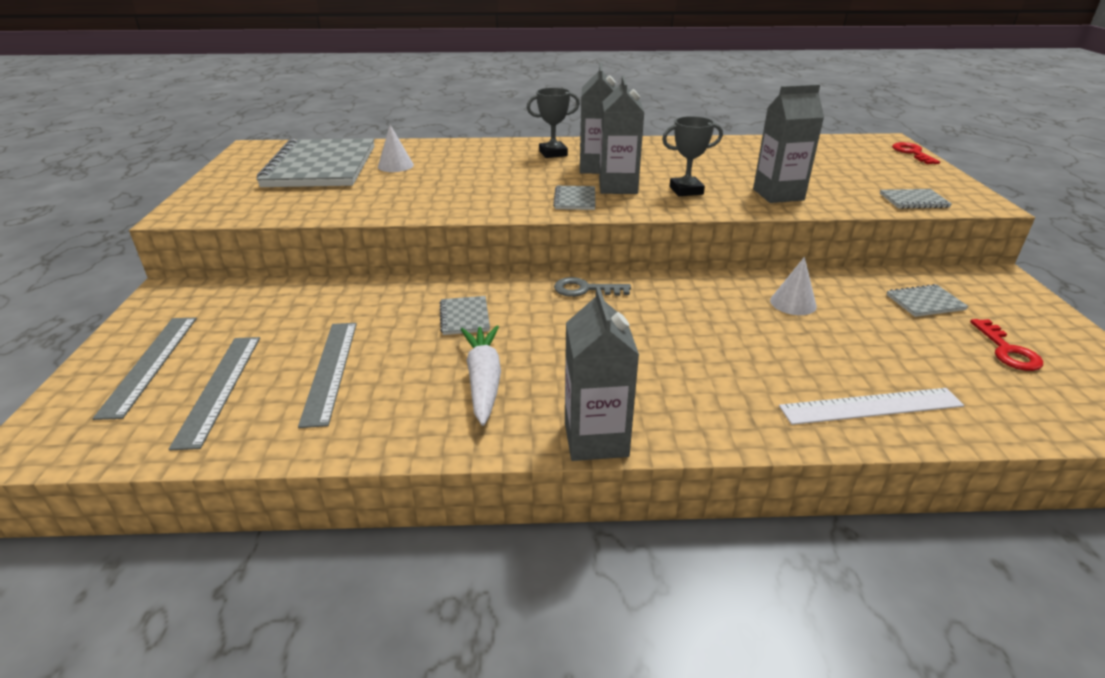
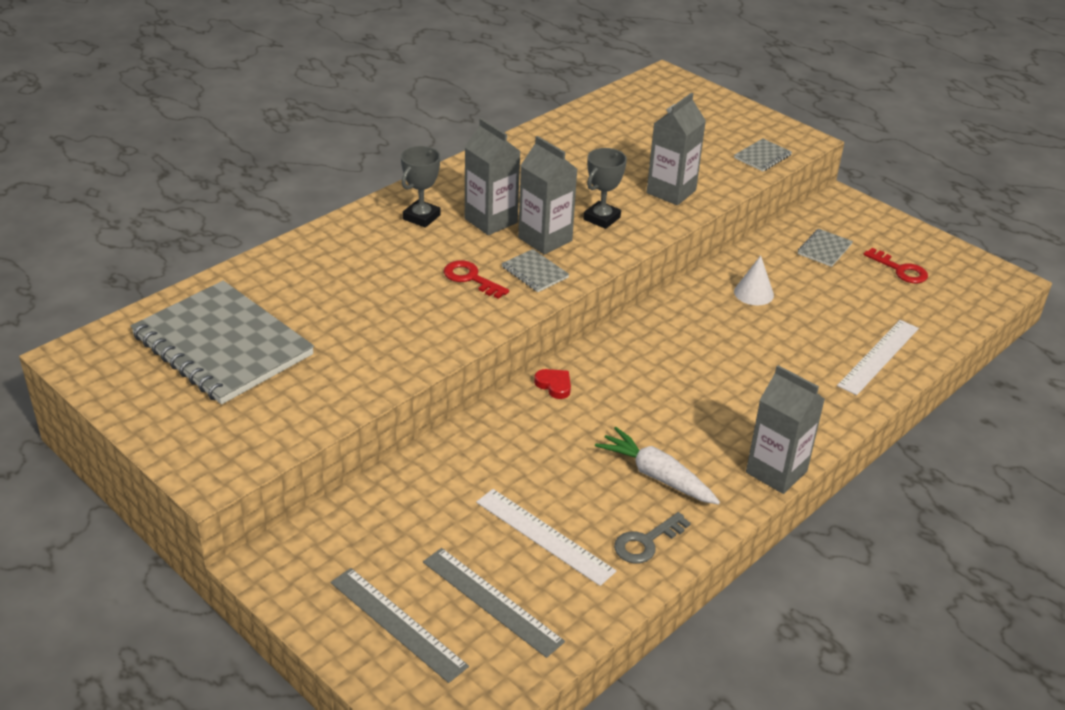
camera: 45 degrees left, 5 degrees up
(330, 370) = (544, 536): grey ruler -> white ruler
(395, 166) = (299, 306): white cone -> none
(465, 317) = (562, 434): grey notebook -> none
(514, 287) = (554, 385): none -> red heart
(585, 289) = (608, 357): grey key -> grey key (646, 542)
(912, 153) = (700, 89): red key -> red key (470, 278)

